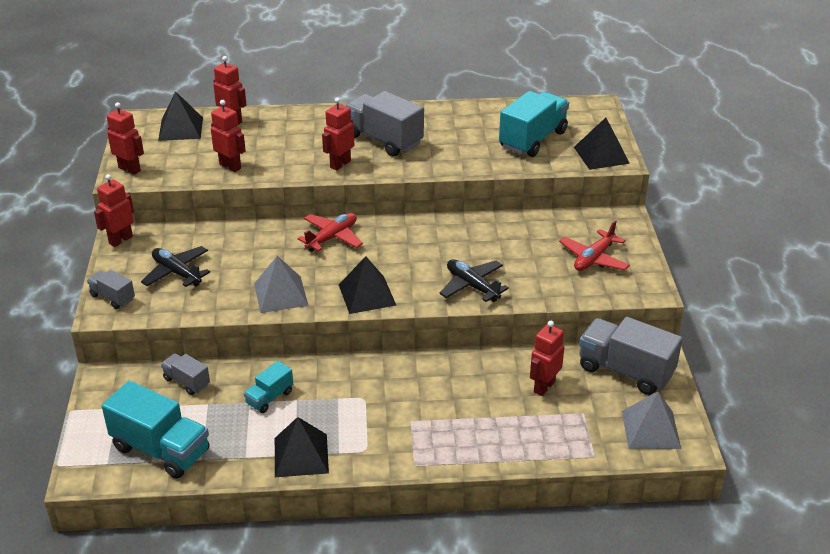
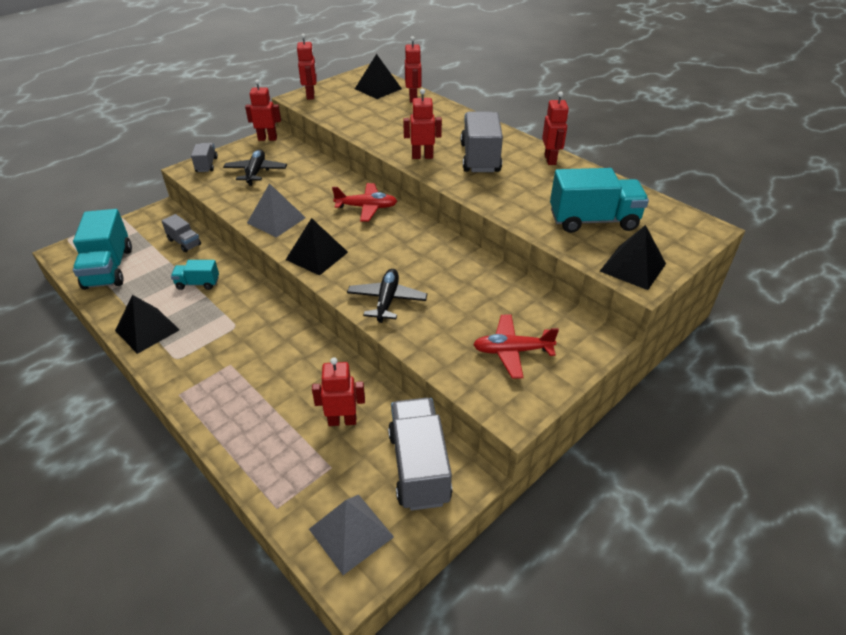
camera: 50 degrees right, 5 degrees up
(186, 382) = (184, 242): grey truck -> grey truck turned 135 degrees clockwise
(230, 166) = (360, 122): red robot -> red robot (550, 159)

